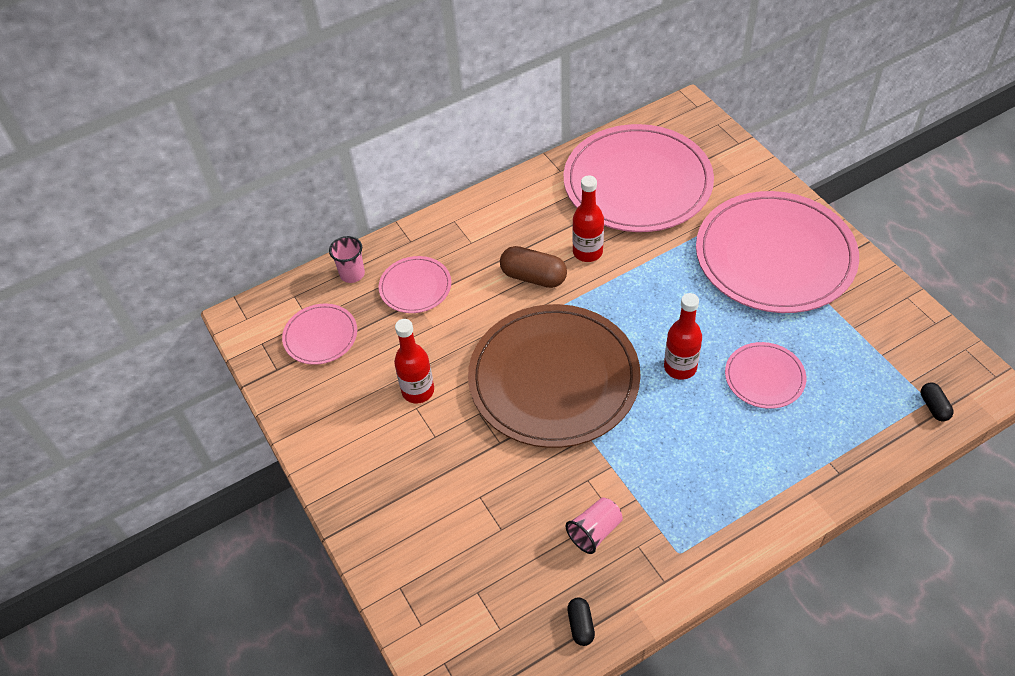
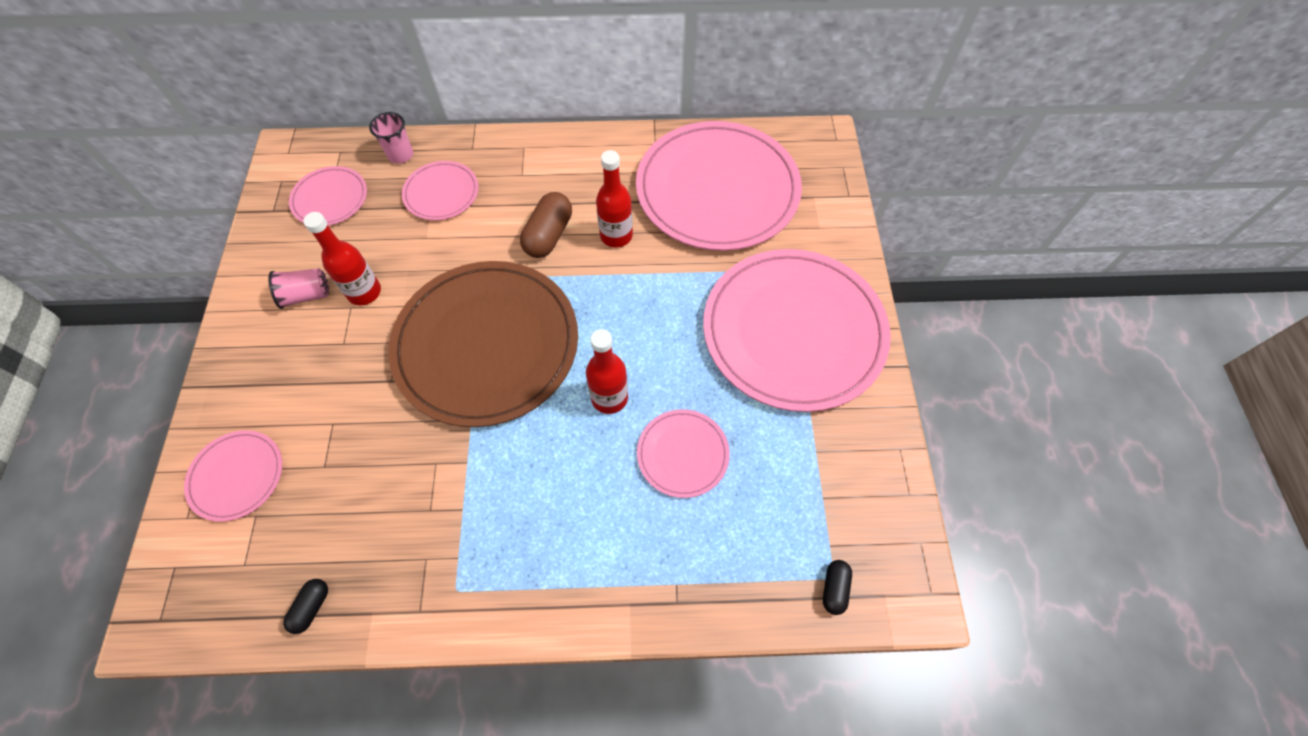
camera: 25 degrees right, 10 degrees up
(435, 574) = (237, 476): none -> pink plate
(533, 277) = (548, 235): brown capsule -> brown capsule turned 60 degrees clockwise
(594, 531) = (399, 519): pink cup -> pink cup (306, 295)

